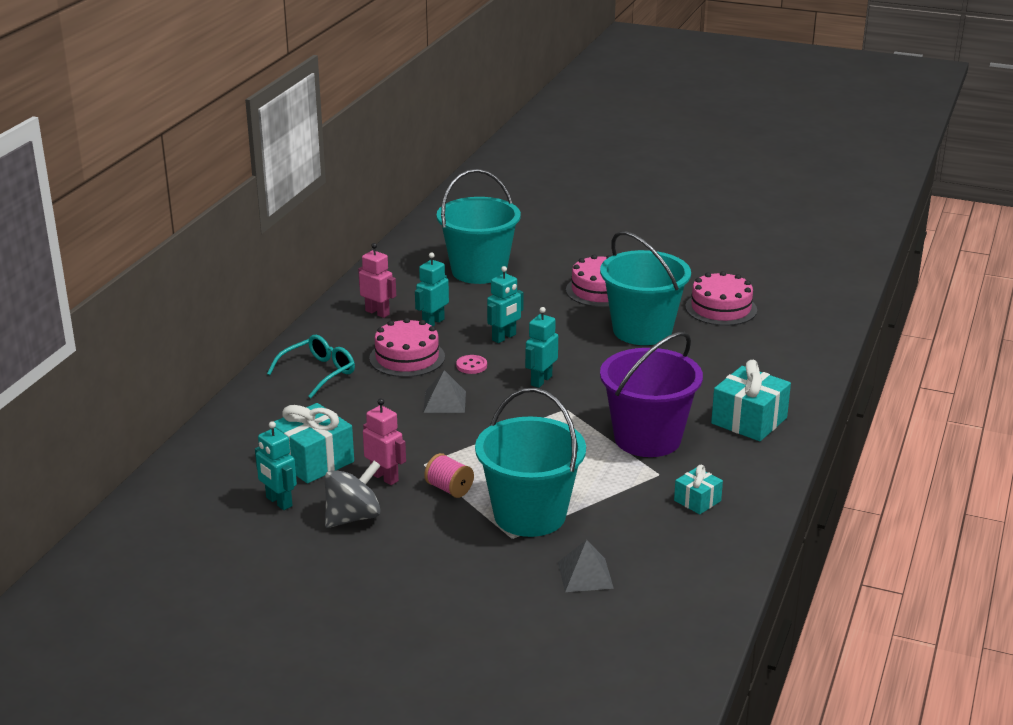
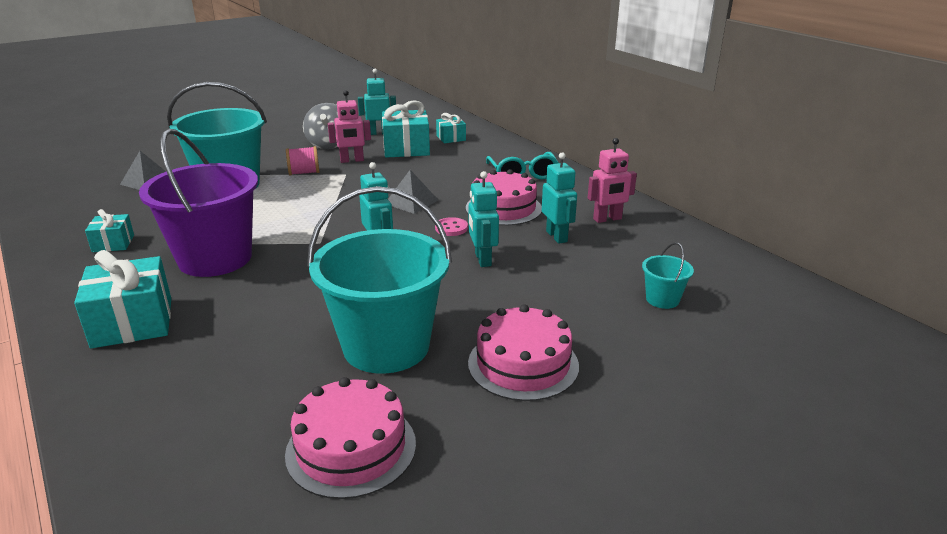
camera: 125 degrees right, 0 degrees up
(250, 447) = (451, 138): none -> turquoise gift
(479, 271) = (662, 299): turquoise bucket -> turquoise bucket, size x0.42

